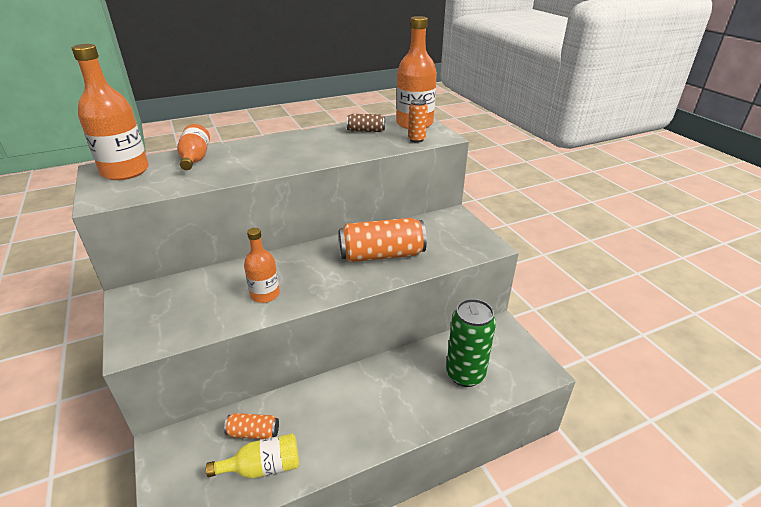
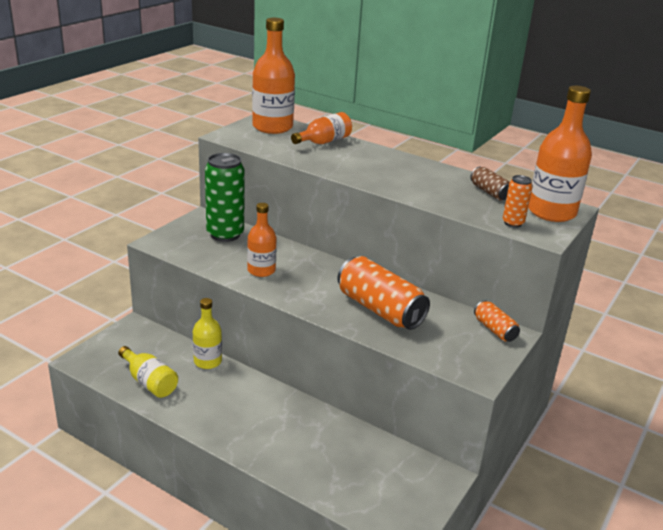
camera: 55 degrees right, 5 degrees down
(253, 433) = (175, 363): orange can -> orange can (494, 330)
(273, 405) = (207, 361): none -> yellow bottle
(465, 374) = (343, 468): green can -> green can (225, 234)

